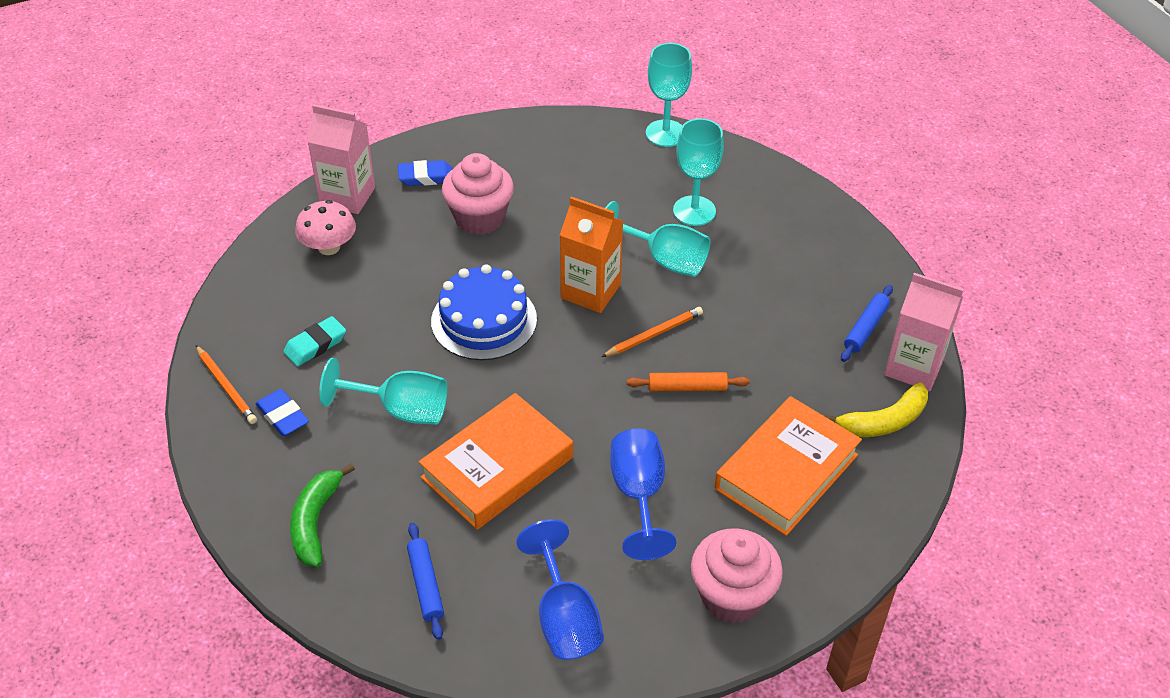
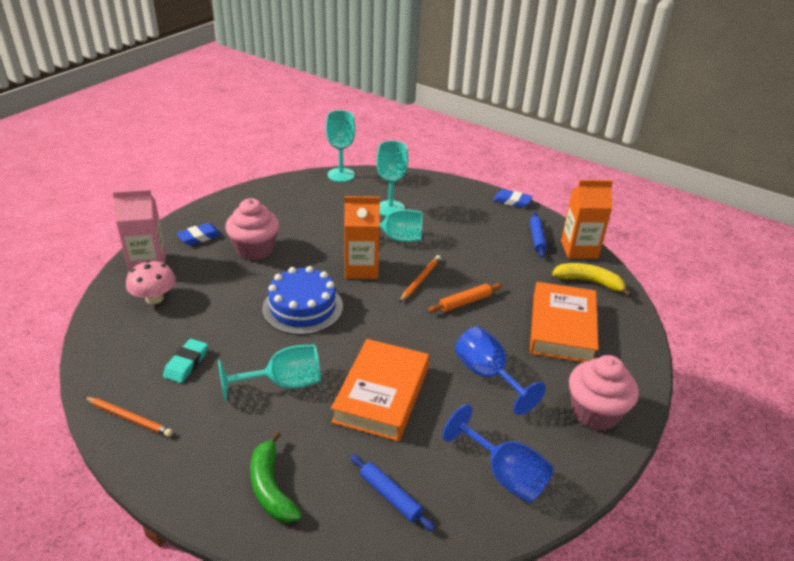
camera: 30 degrees left, 10 degrees down
(283, 416) = (192, 421): blue eraser -> blue eraser (512, 201)
(883, 422) = (589, 282): yellow banana -> yellow banana turned 105 degrees counterclockwise
(914, 367) = (579, 249): pink carton -> orange carton

